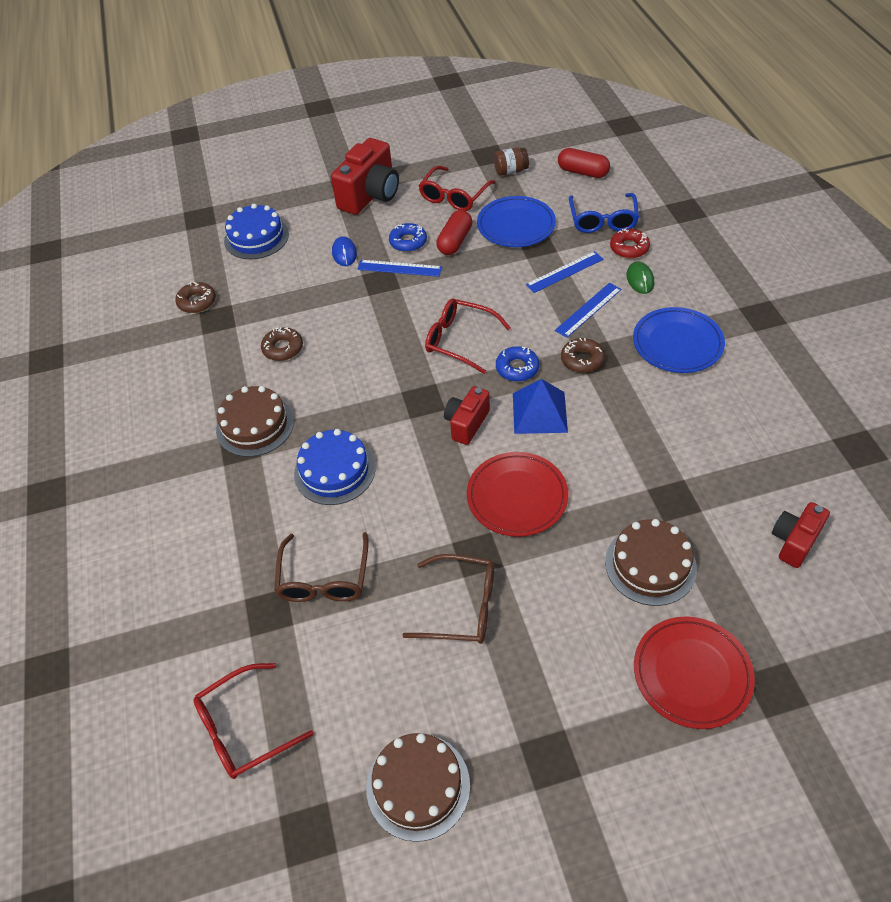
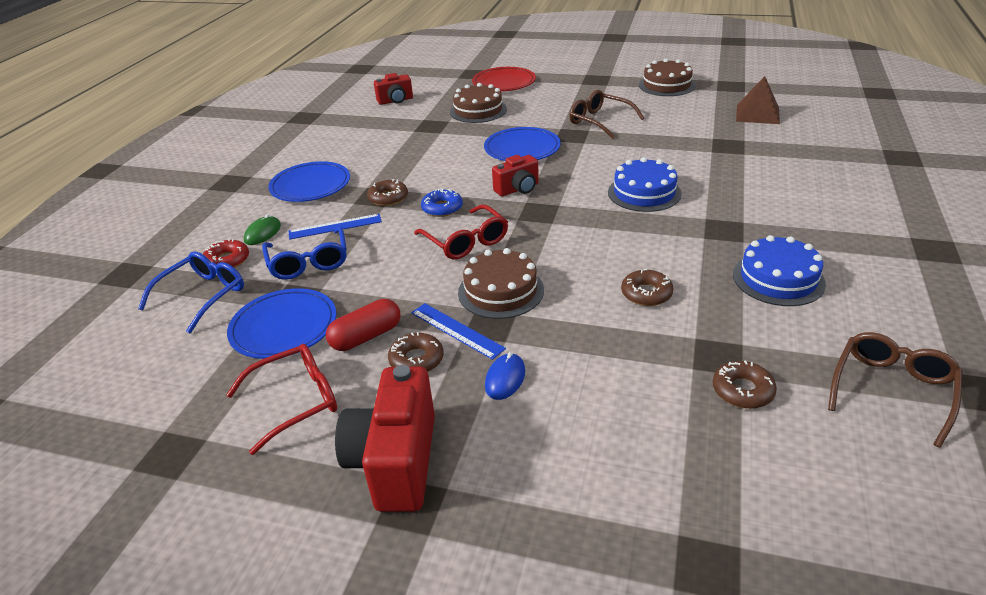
camera: 150 degrees left, 15 degrees down
(244, 728) = (757, 114): red glasses -> brown pyramid
(255, 425) = (703, 239): brown cake -> brown cake (501, 291)
(256, 237) = (616, 464): blue cake -> blue cake (778, 279)
(324, 578) = (682, 149): brown glasses -> brown glasses (892, 390)
(370, 195) = (396, 462): red camera -> red camera turned 60 degrees counterclockwise
(408, 242) = (416, 359): blue donut -> brown donut
(510, 171) = (186, 407): brown jar -> none
(517, 497) = (522, 149): red plate -> blue plate
(539, 412) = (458, 180): blue pyramid -> none
(564, 272) = (308, 262): blue ruler -> blue glasses
(582, 172) = (125, 362): red capsule -> none

